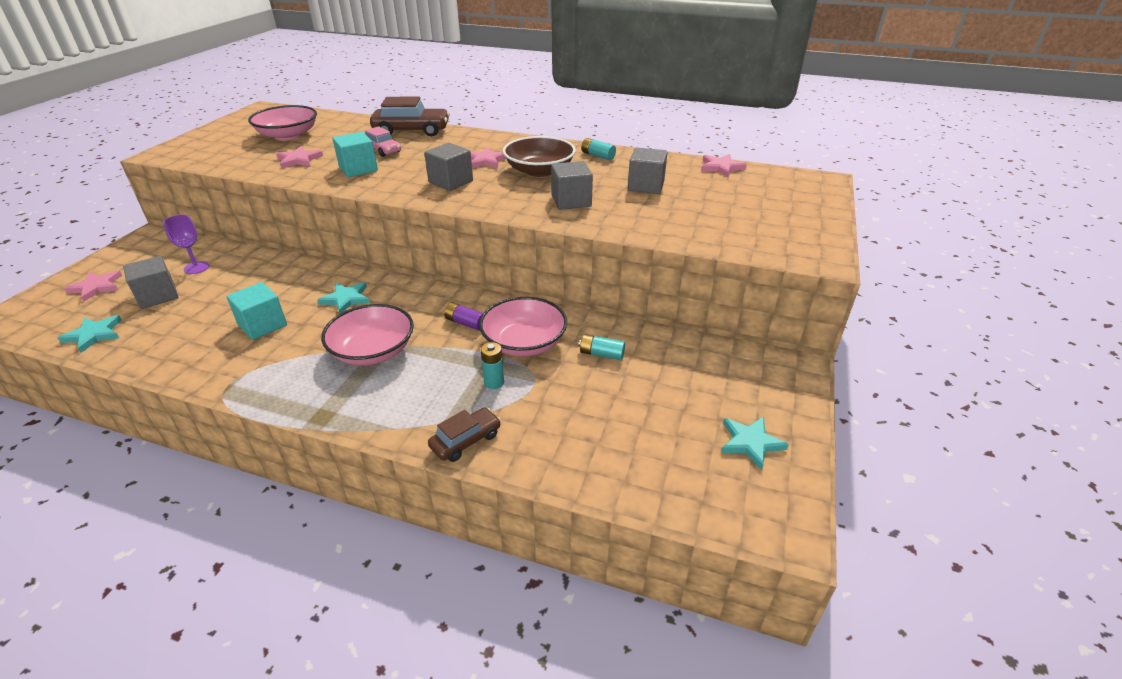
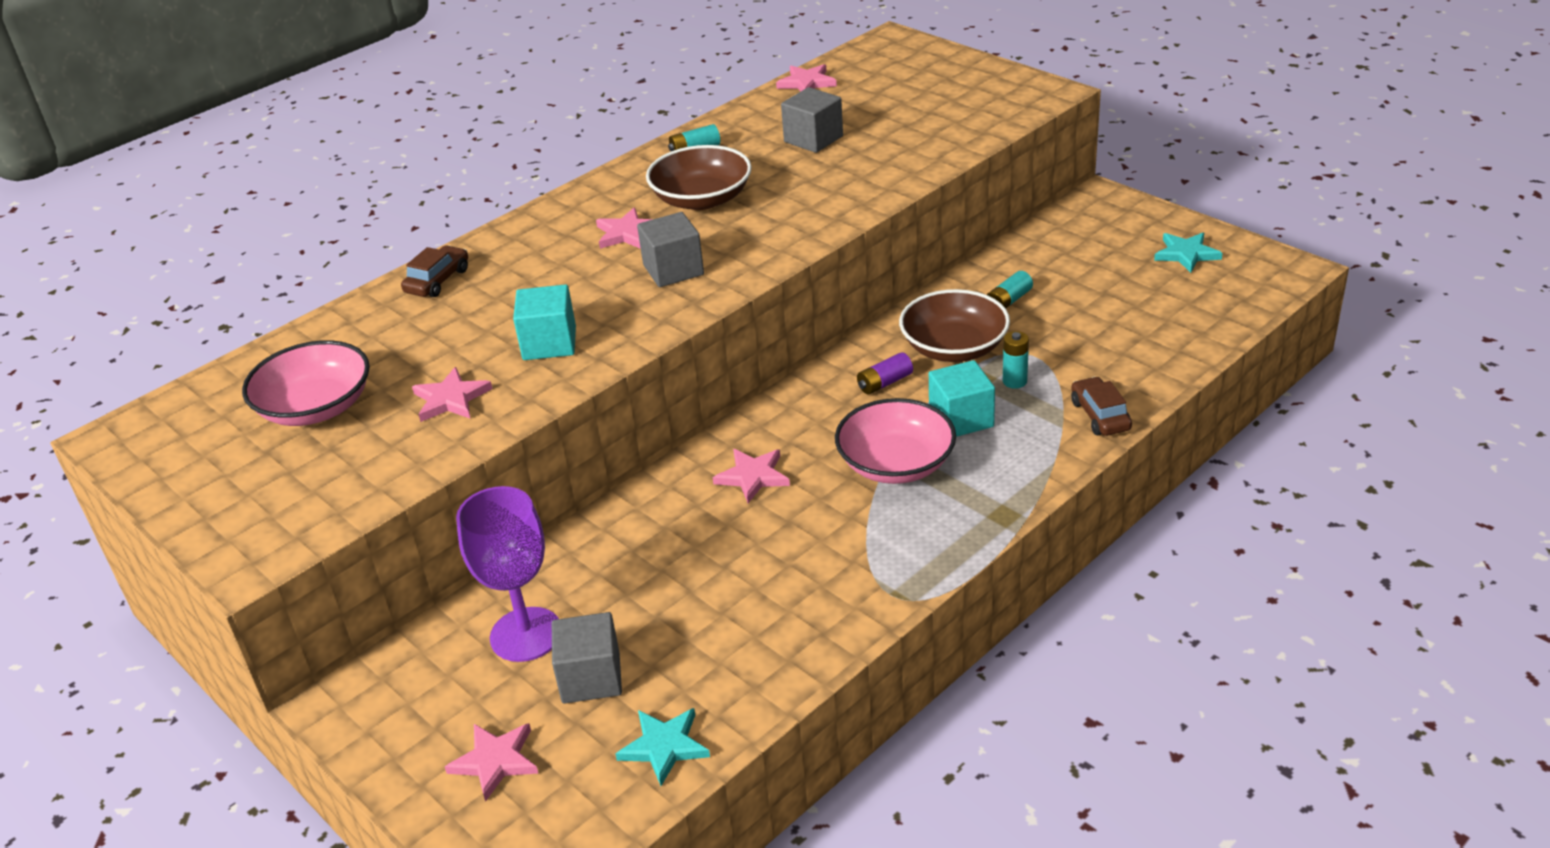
camera: 60 degrees left, 0 degrees up
(196, 267) = (526, 634): purple goblet -> purple goblet, size x1.72
(262, 325) = (765, 560): turquoise cube -> turquoise cube (961, 419)
(346, 299) = (753, 476): turquoise star -> pink star
(383, 150) = (494, 315): pink car -> none
(411, 131) = (437, 281): brown car -> brown car, size x0.59
(524, 342) = (954, 347): pink bowl -> brown bowl
(571, 201) = (811, 194): grey cube -> none

